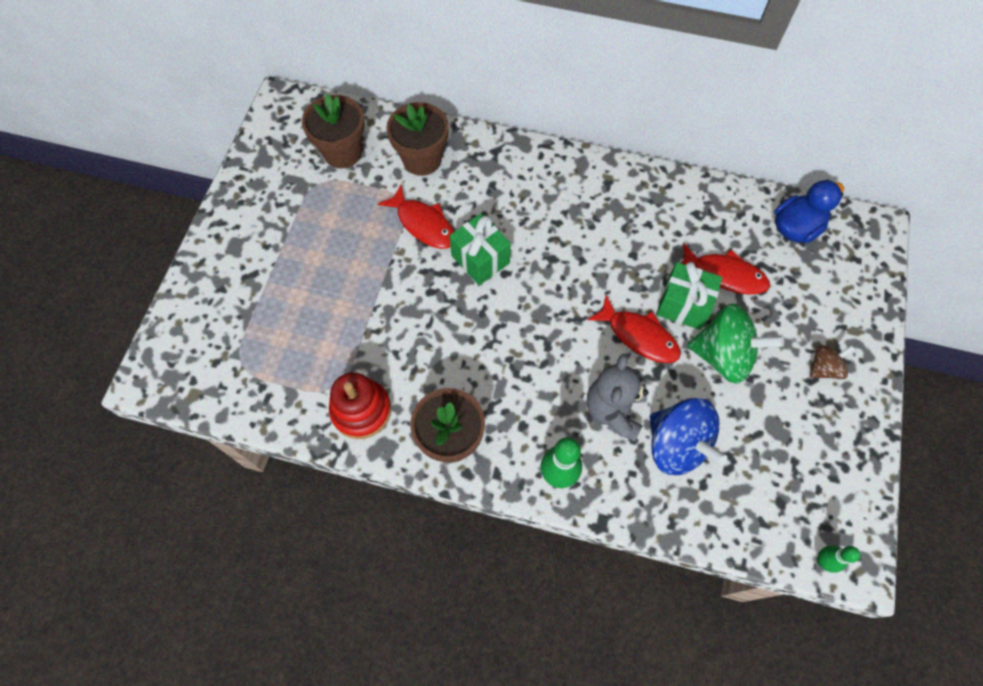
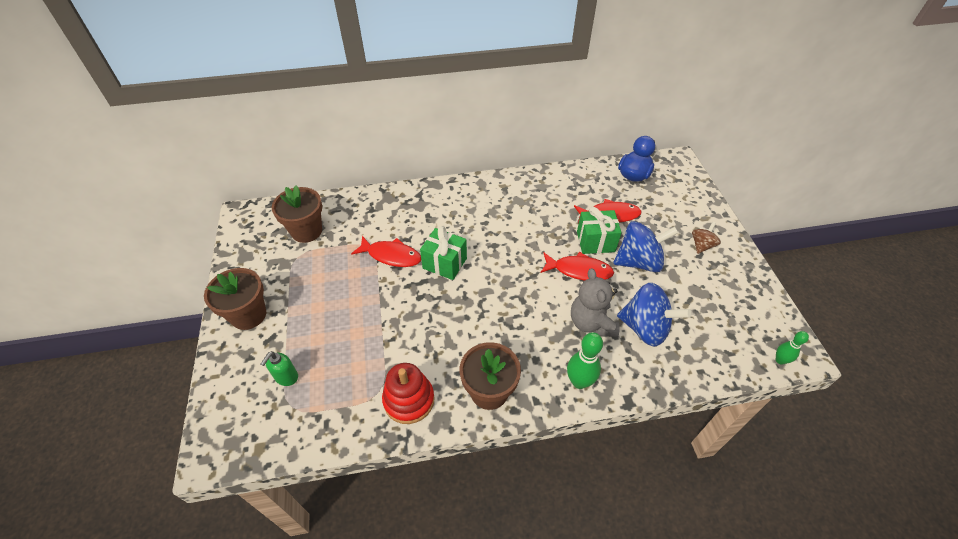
camera: 25 degrees left, 15 degrees down
(249, 328) = (286, 377): none -> green soap dispenser
(422, 159) = (369, 216): brown flower pot -> brown flower pot (248, 315)
(723, 355) = (638, 261): green spinning top -> blue spinning top

